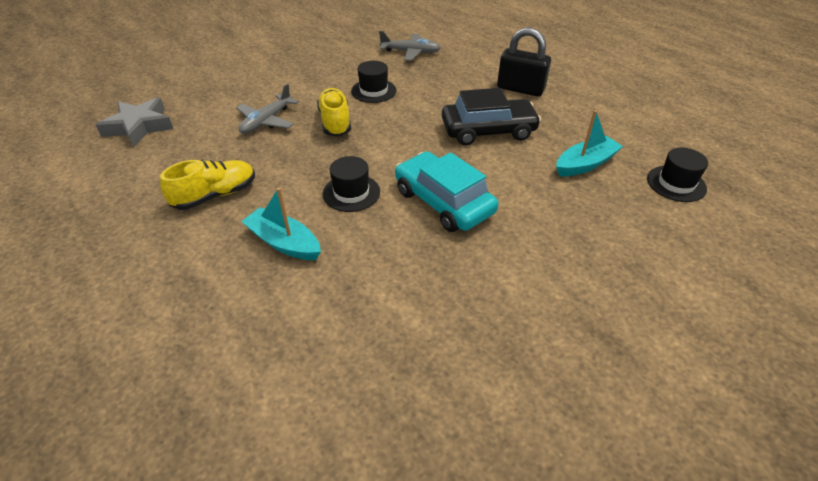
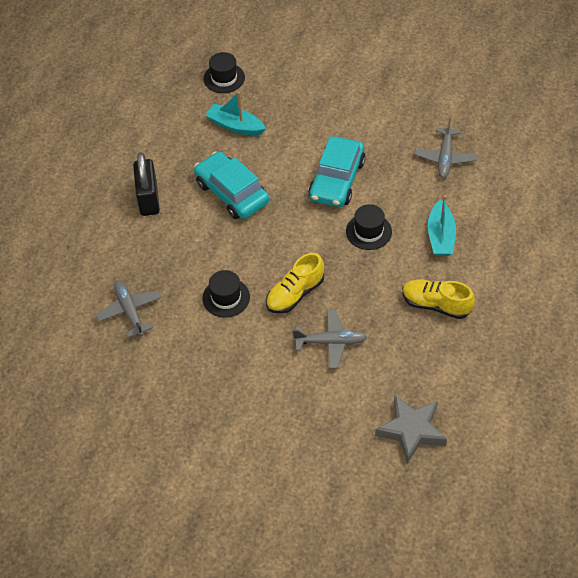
camera: 120 degrees left, 10 degrees up
(392, 315) = (445, 158): none -> grey plane
(488, 130) = (232, 193): black car -> turquoise car

